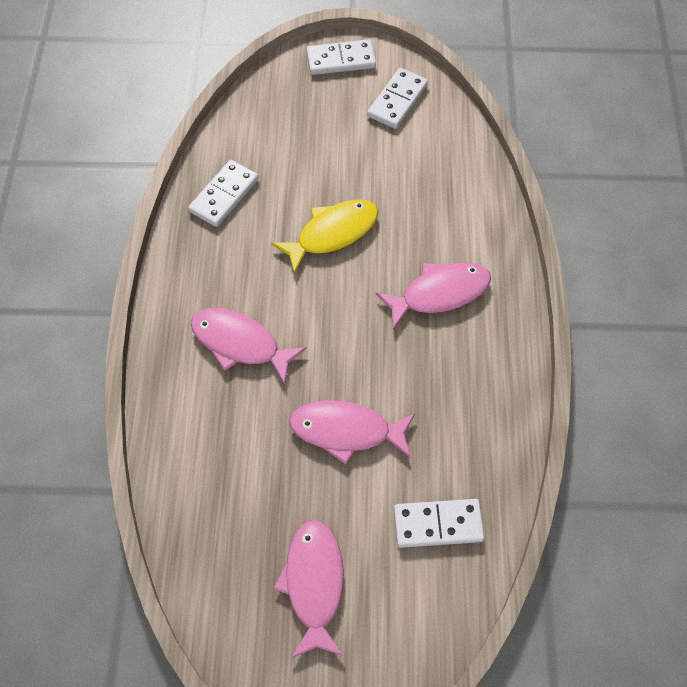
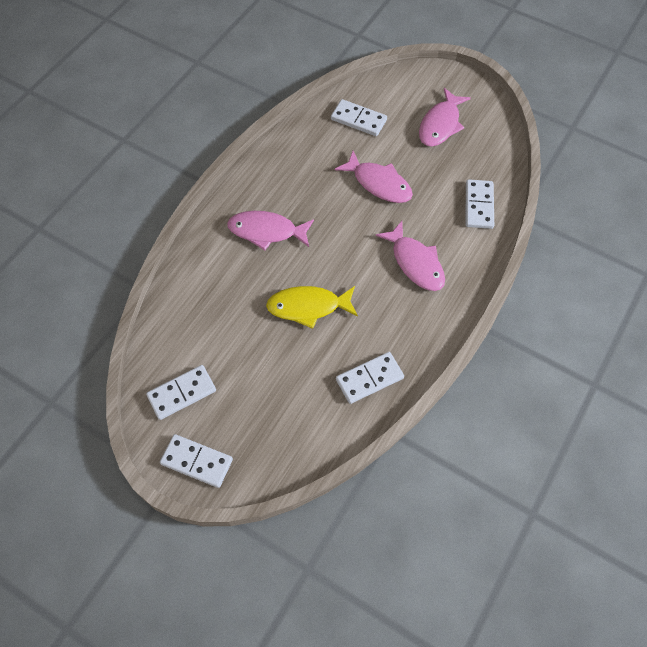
camera: 150 degrees left, 0 degrees up
(195, 467) = (479, 206): none -> white domino

